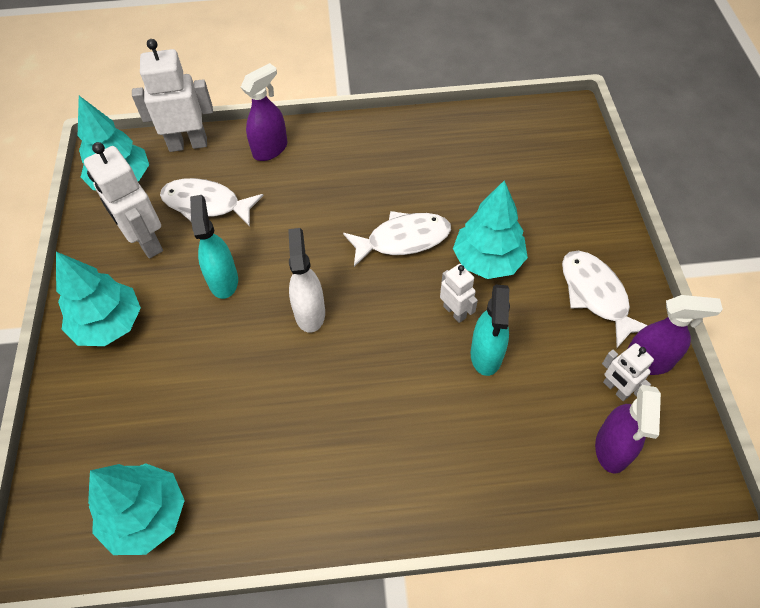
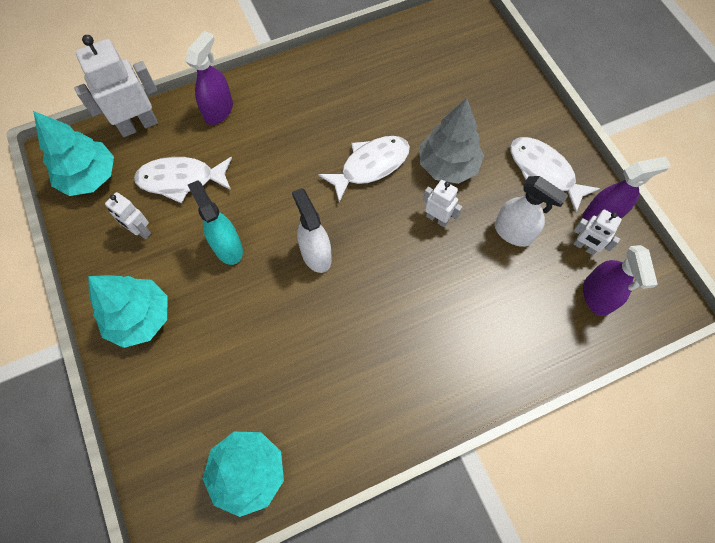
camera: 20 degrees left, 10 degrees up
(146, 242) = (140, 231): white robot -> white robot, size x0.55
(486, 355) = (475, 248): turquoise spray bottle -> none
(487, 260) = (448, 165): turquoise tree -> grey tree
(536, 350) = (513, 232): none -> white spray bottle

